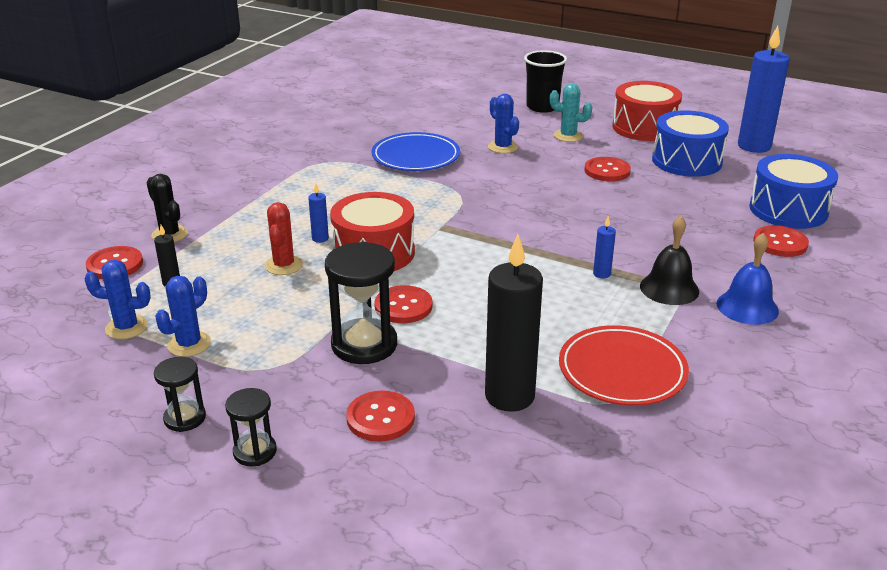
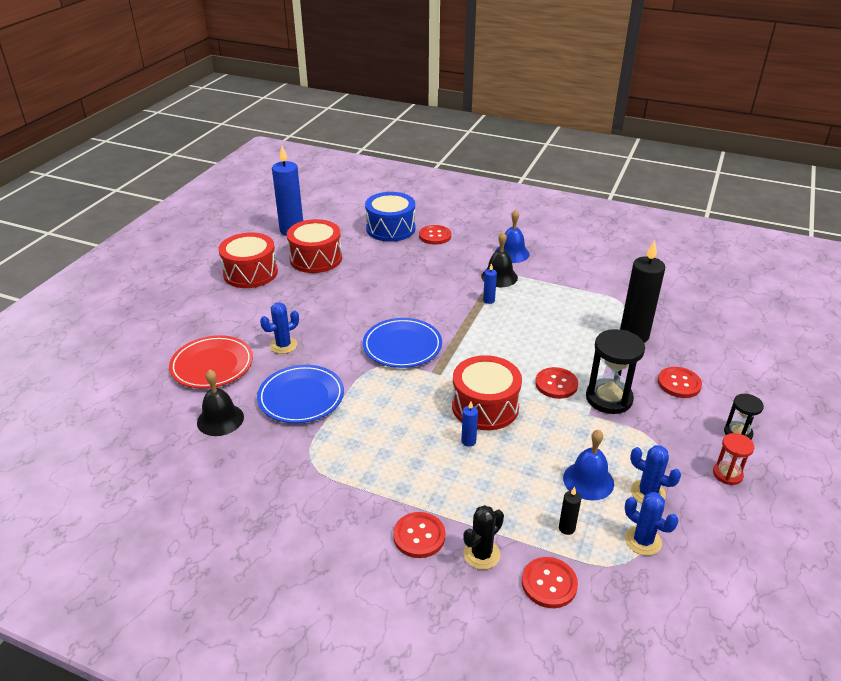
camera: 95 degrees left, 5 degrees up
(126, 327) = (643, 541): blue cactus -> blue cactus turned 45 degrees counterclockwise
(185, 418) = (727, 474): black hourglass -> red hourglass
(228, 306) = (588, 480): none -> blue bell
(284, 265) = (518, 457): red cactus -> none
(393, 125) = (220, 419): none -> black bell
(496, 209) = (402, 346): none -> blue plate
(542, 107) = (193, 324): black cup -> none
(568, 136) = (263, 310): turquoise cactus -> none
(607, 171) = (333, 293): red button -> red button (419, 536)
(622, 370) = (591, 297): red plate -> red plate (212, 365)
(686, 161) = (316, 258): blue drum -> red drum

